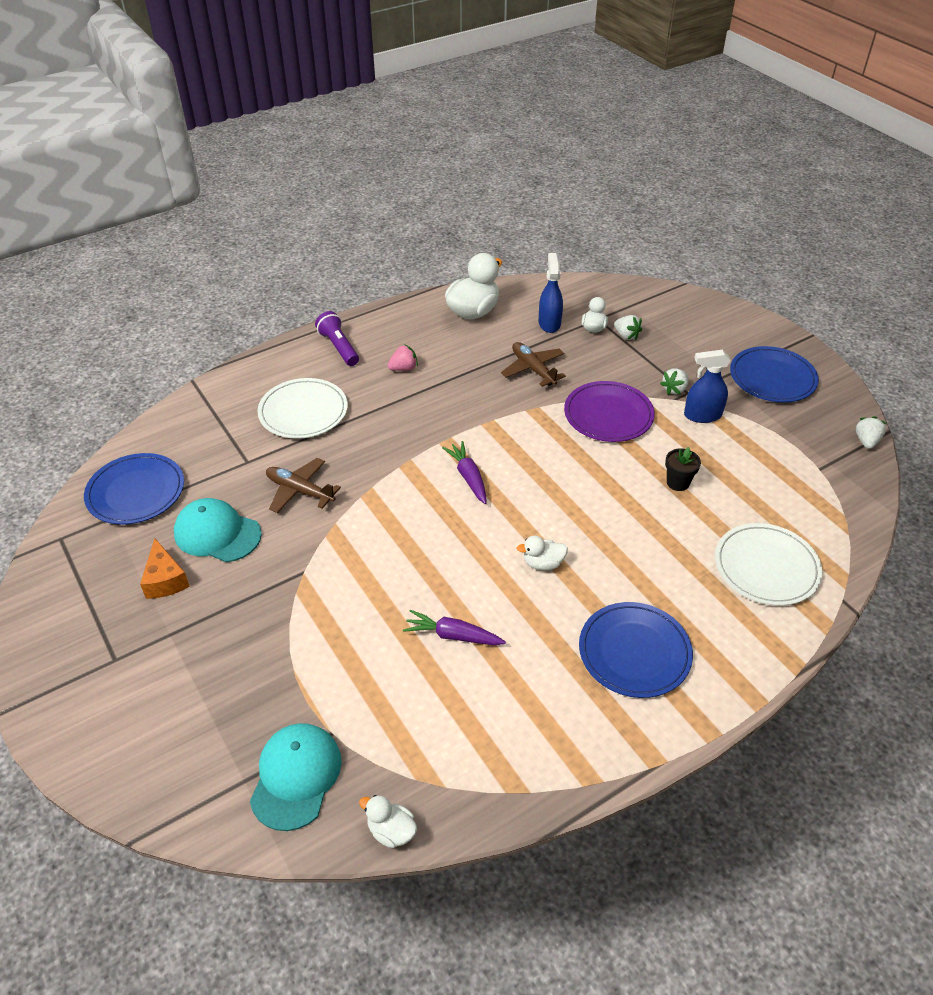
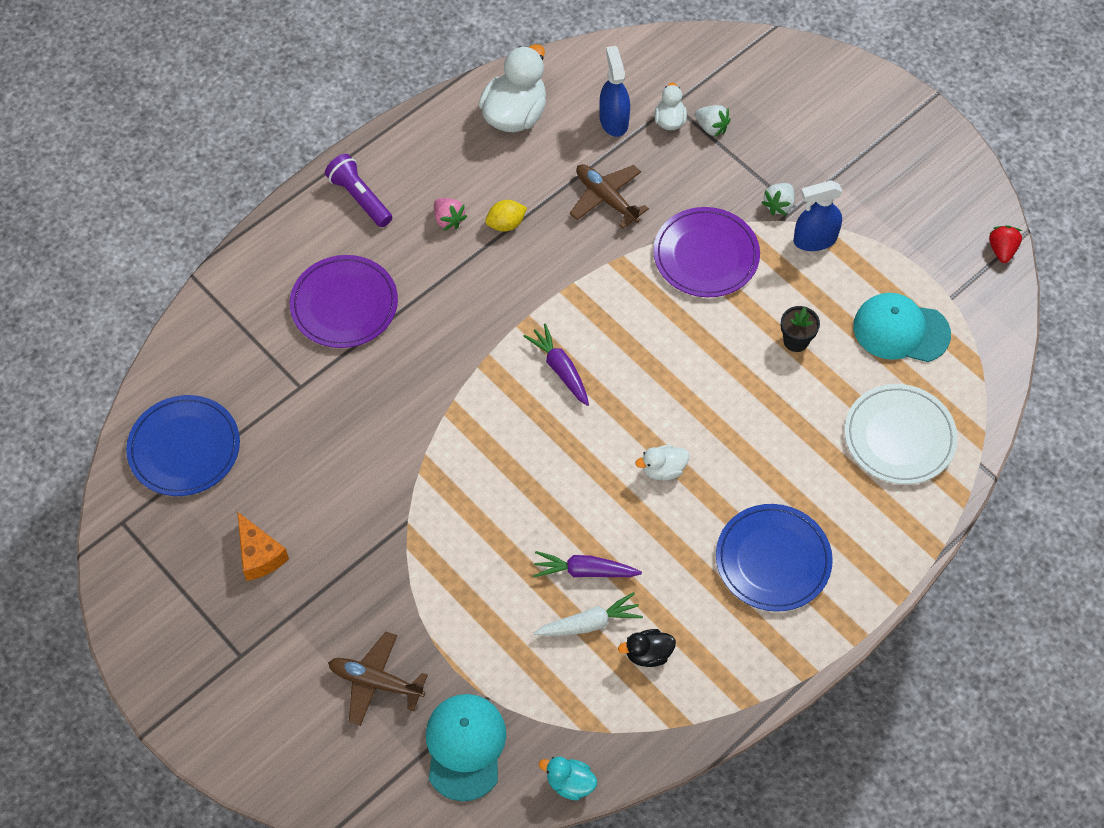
camera: 10 degrees left, 15 degrees up
(217, 533) = (297, 488): turquoise cap -> turquoise cap (901, 330)
(299, 491) = (372, 417): brown plane -> brown plane (375, 682)
(303, 411) = (344, 304): white plate -> purple plate
(391, 831) = (570, 783): white duck -> turquoise duck
(403, 368) = (448, 220): pink strawberry -> pink strawberry turned 90 degrees clockwise
(447, 681) = (589, 623): none -> white carrot
(448, 376) = (506, 224): none -> yellow lemon
(498, 718) = (648, 654): none -> black duck
(772, 378) = (892, 170): blue plate -> none
(866, 441) = (1002, 250): white strawberry -> red strawberry

